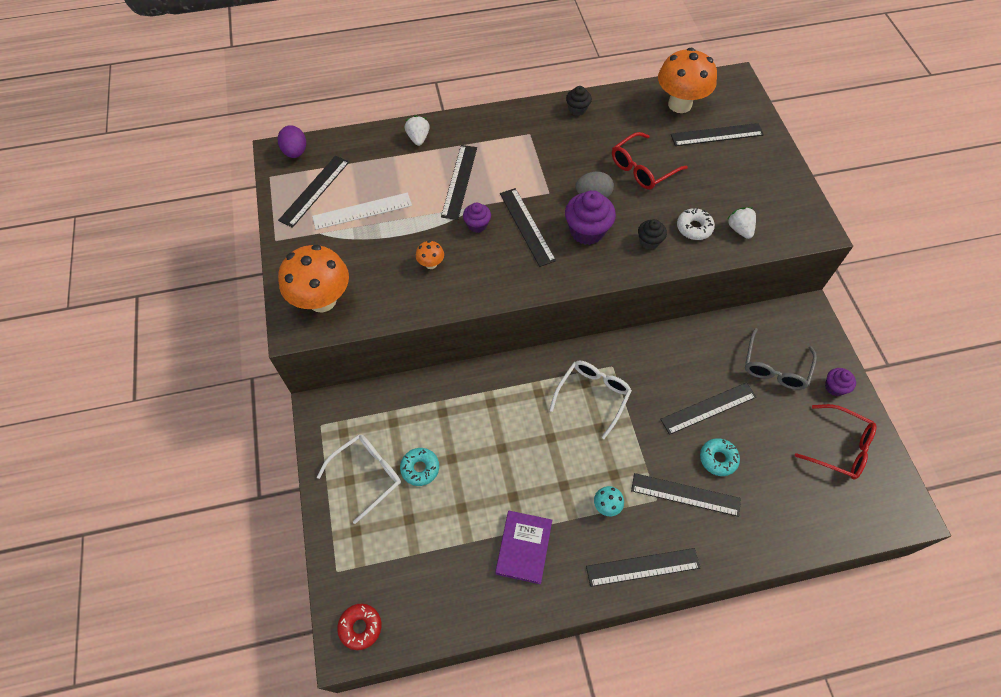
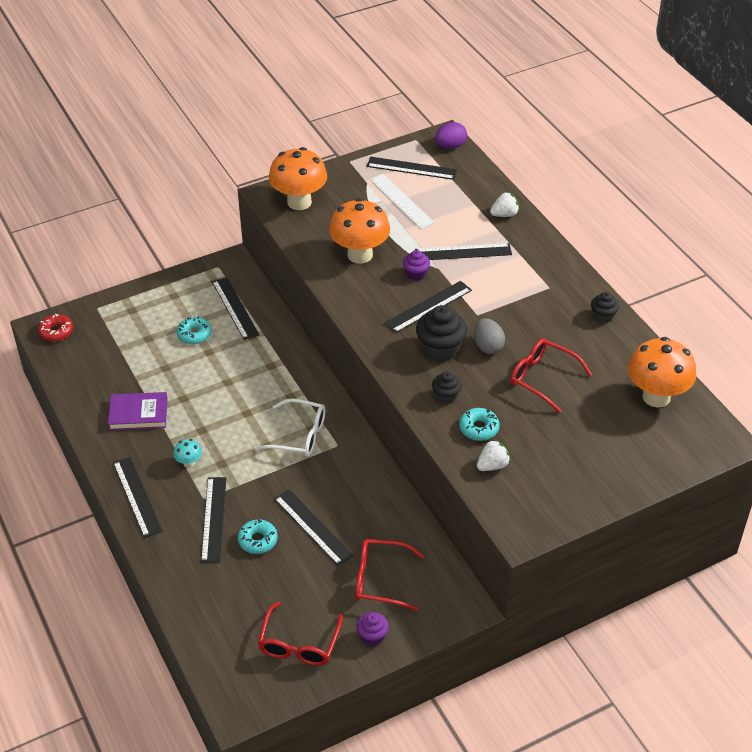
camera: 75 degrees right, 15 degrees down
(367, 475) = (180, 304): white glasses -> none
(431, 264) = (360, 255): orange mushroom -> orange mushroom, size x2.29
(587, 231) = (440, 349): purple cupcake -> black cupcake
(694, 228) = (479, 428): white donut -> turquoise donut
(717, 135) = (624, 433): black ruler -> black ruler (235, 308)
(775, 367) = (380, 579): grey glasses -> red glasses

